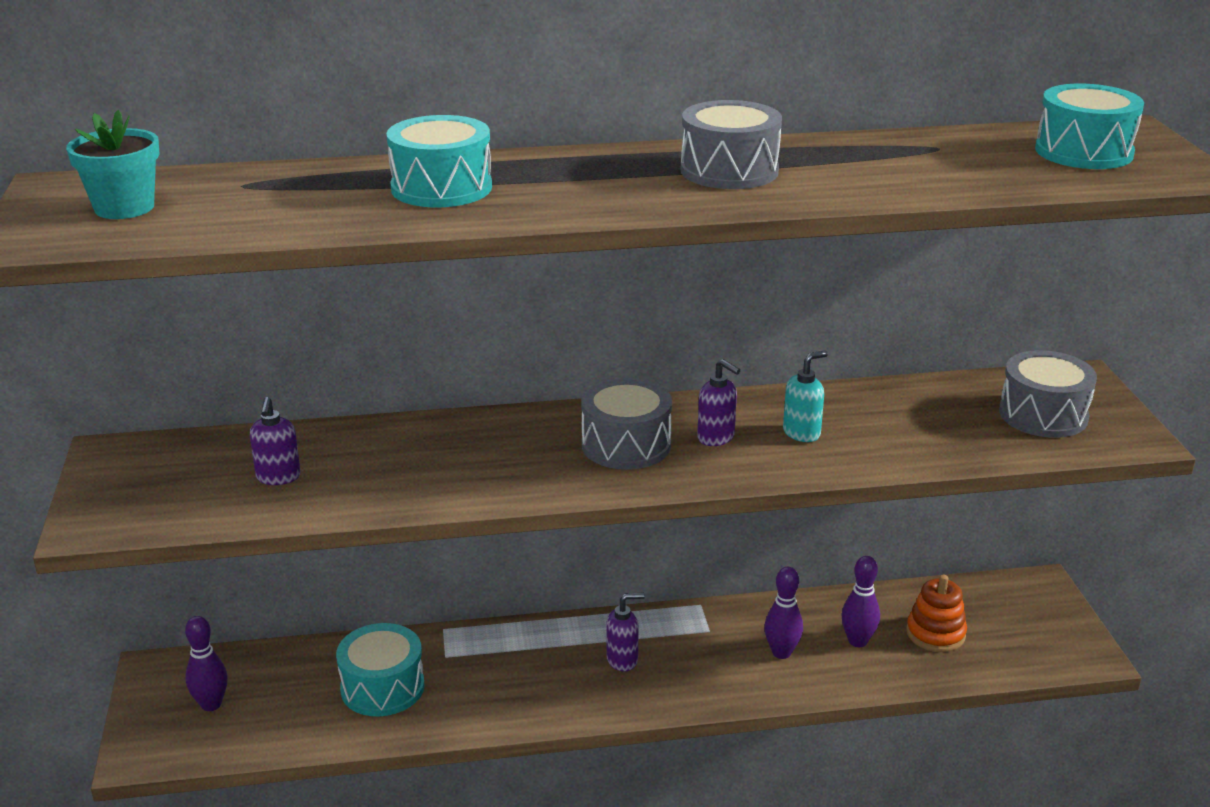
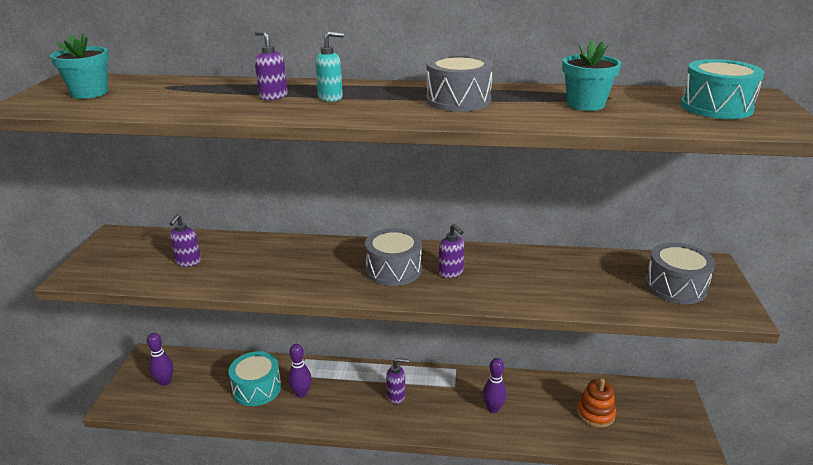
camera: 15 degrees right, 0 degrees up
(441, 188) = (273, 96): turquoise drum -> purple soap dispenser
(802, 433) = (506, 277): turquoise soap dispenser -> turquoise soap dispenser (331, 97)
(857, 641) = (543, 409): purple bowling pin -> purple bowling pin (301, 393)
(911, 162) = (585, 104): none -> turquoise flower pot

